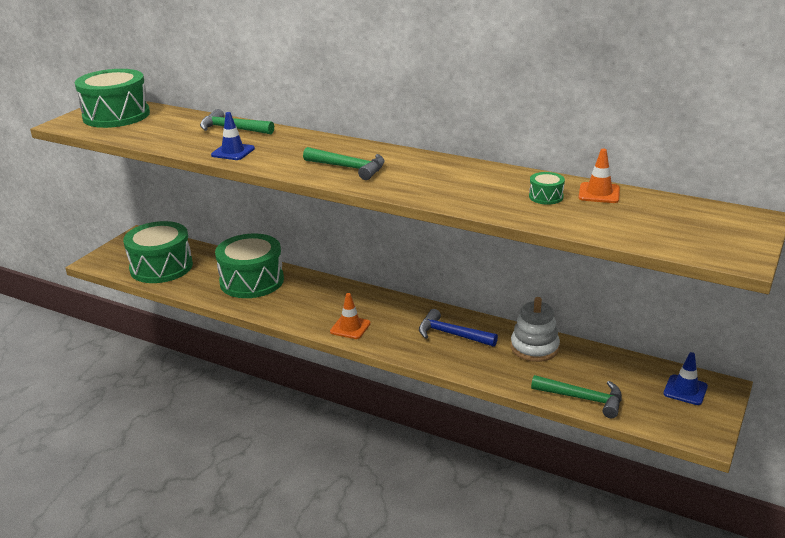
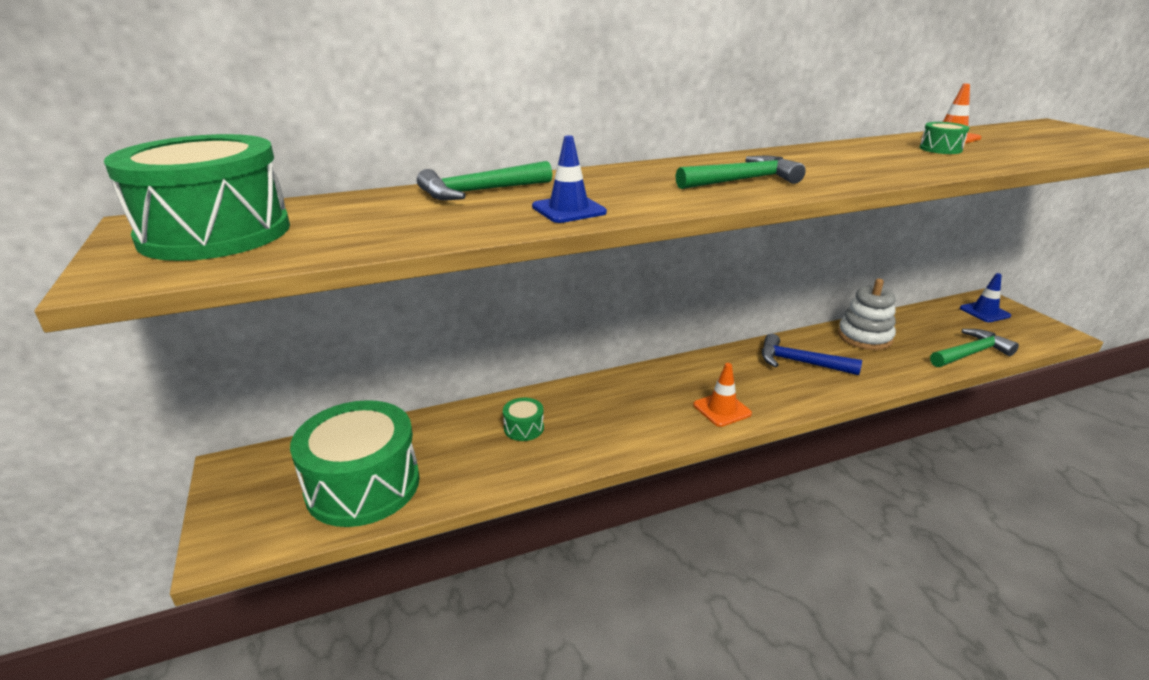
camera: 50 degrees left, 0 degrees up
(252, 281) = (524, 428): green drum -> green drum, size x0.41
(451, 334) = (800, 362): blue hammer -> blue hammer turned 45 degrees clockwise

